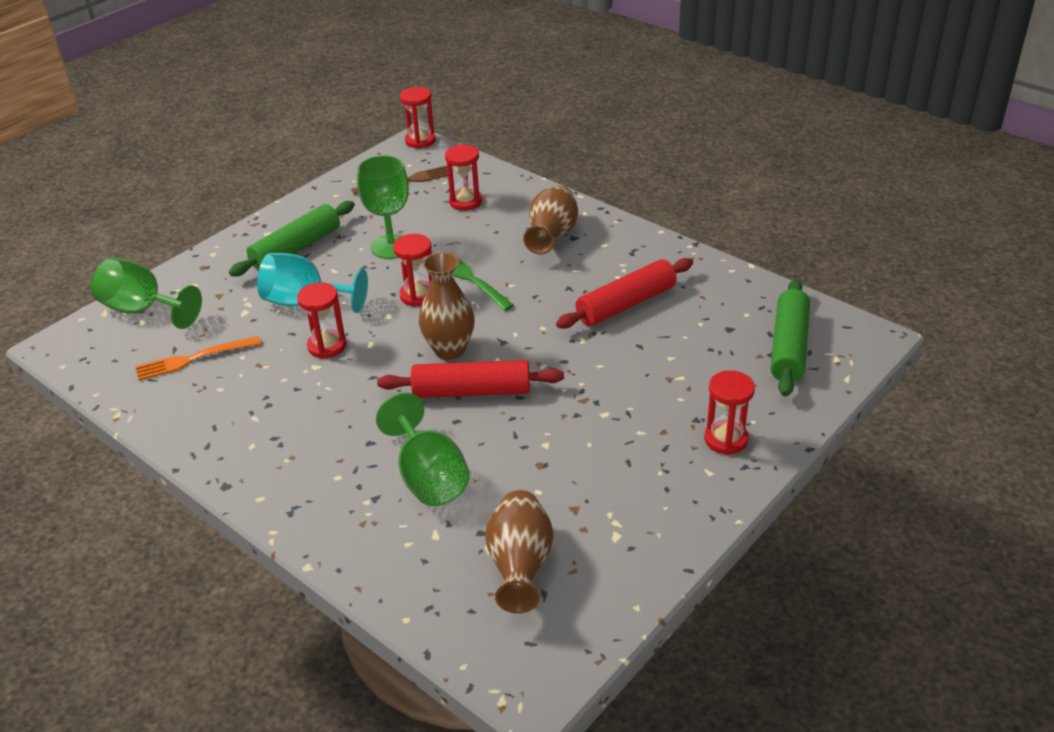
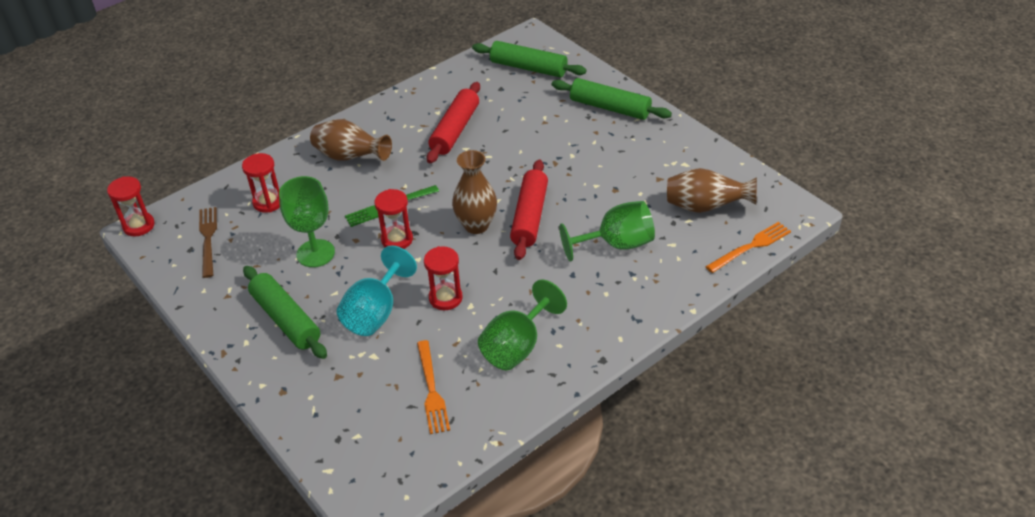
camera: 80 degrees left, 5 degrees up
(143, 310) = (337, 436): green goblet -> green goblet (517, 346)
(439, 626) = (751, 246): none -> orange fork
(626, 304) = (455, 130): red rolling pin -> red rolling pin turned 45 degrees clockwise
(726, 439) = (610, 108): red hourglass -> green rolling pin

